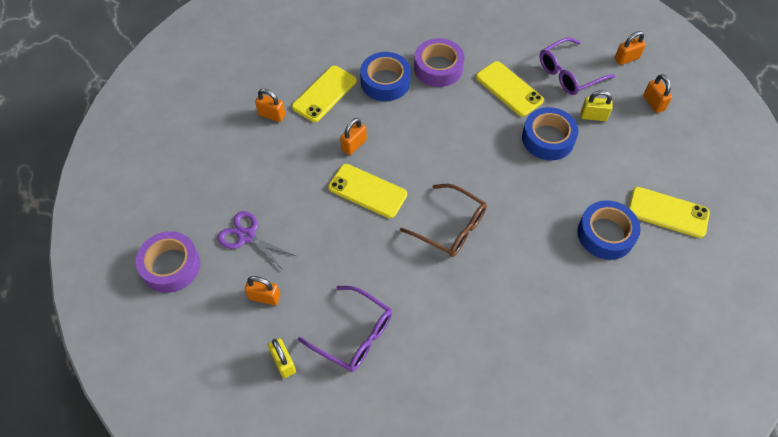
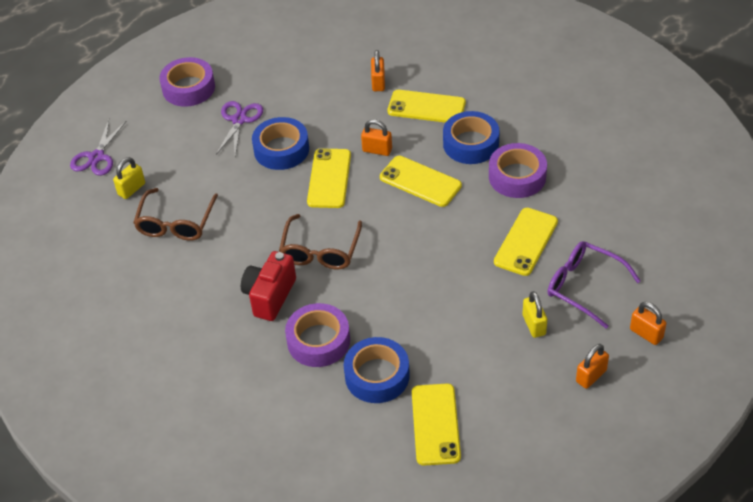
camera: 70 degrees right, 10 degrees down
(215, 384) = (96, 157): none -> purple scissors
(264, 297) = (186, 154): orange padlock -> none
(354, 335) = (175, 223): purple glasses -> brown glasses
(408, 129) = (420, 181): none -> yellow phone
(485, 284) = (270, 296): none -> red camera
(548, 139) = (476, 294): blue tape -> blue tape (281, 149)
(552, 263) = (318, 341): none -> purple tape

